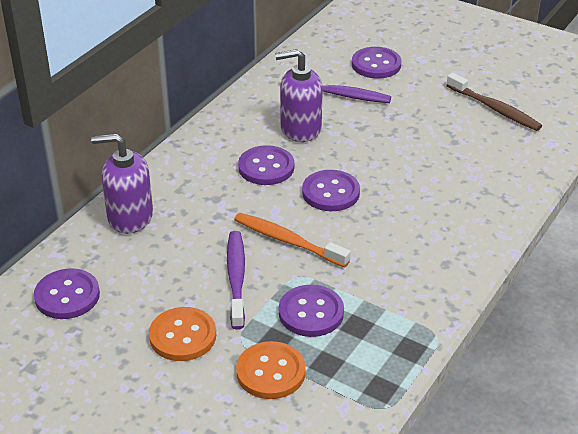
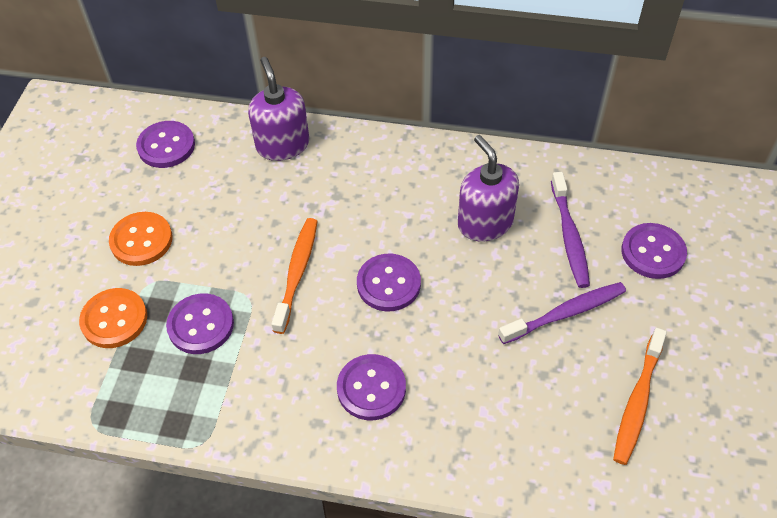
camera: 70 degrees right, 15 degrees up
(236, 279) = (228, 251): purple toothbrush -> purple toothbrush (564, 313)
(266, 167) = (404, 217): purple button -> purple button (371, 388)
(494, 108) = (637, 401): brown toothbrush -> orange toothbrush

